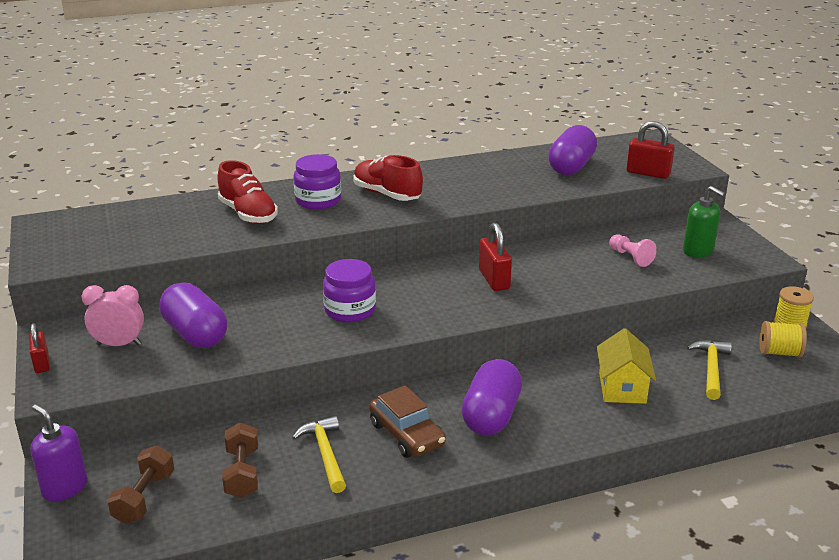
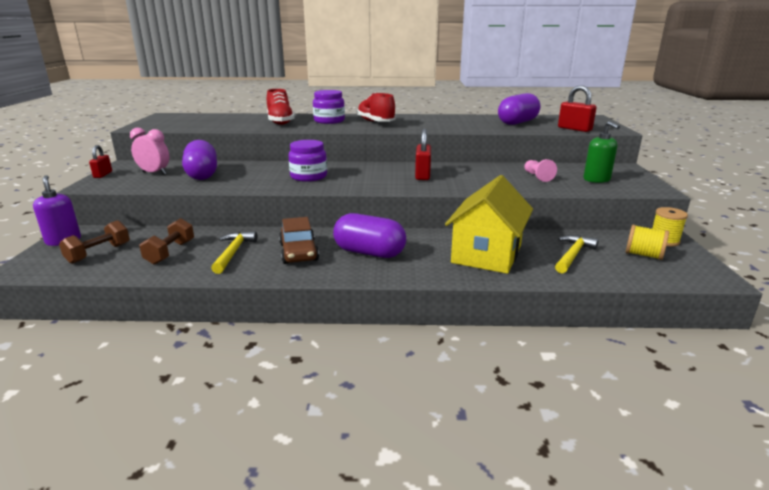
camera: 20 degrees right, 5 degrees down
(491, 415) = (369, 253): purple capsule -> purple capsule turned 75 degrees clockwise
(622, 388) = (486, 254): yellow house -> yellow house, size x1.61

